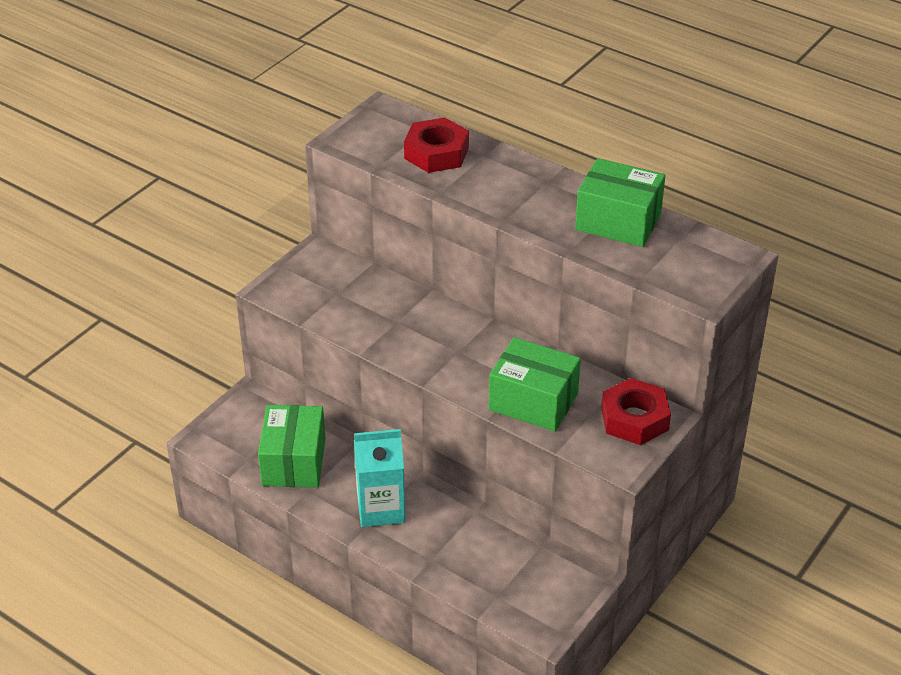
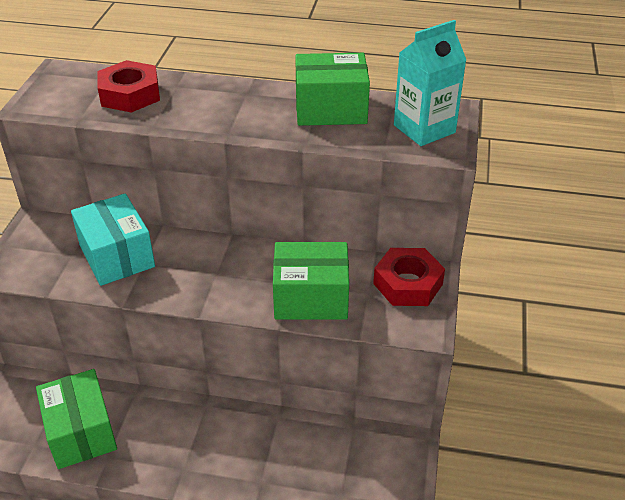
camera: 25 degrees left, 0 degrees up
(376, 306) = (116, 256): none -> turquoise box
(381, 509) = (188, 448): turquoise carton -> turquoise carton (424, 129)

